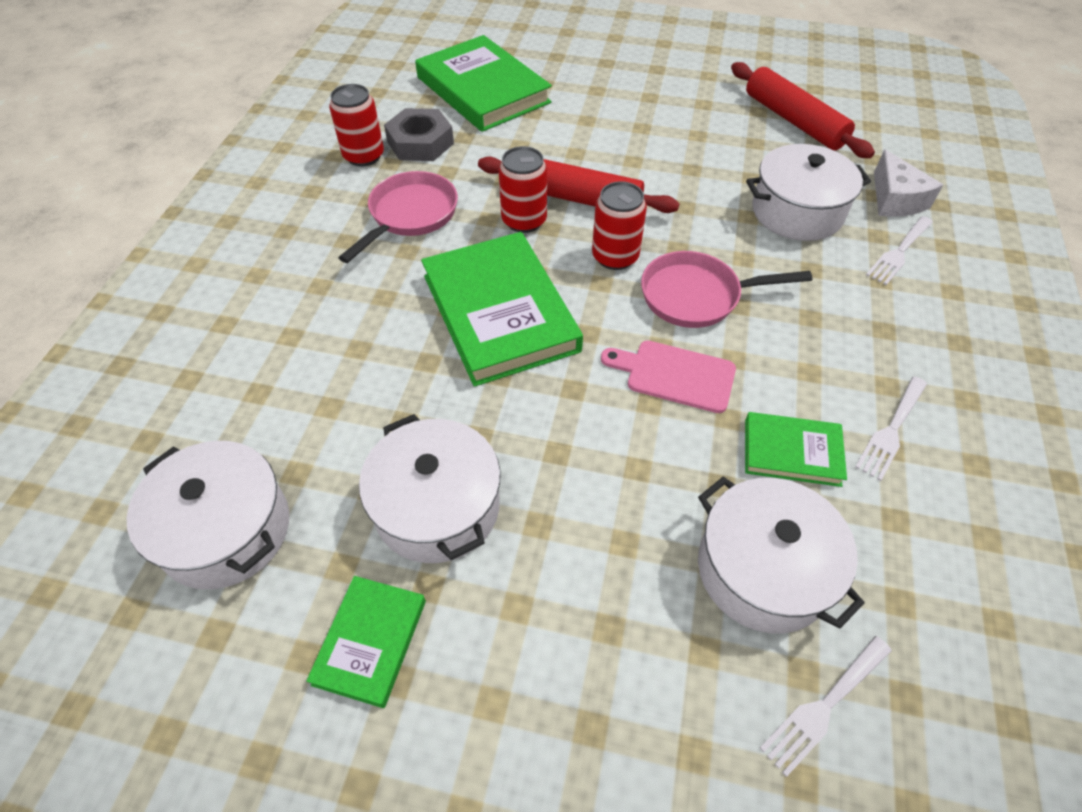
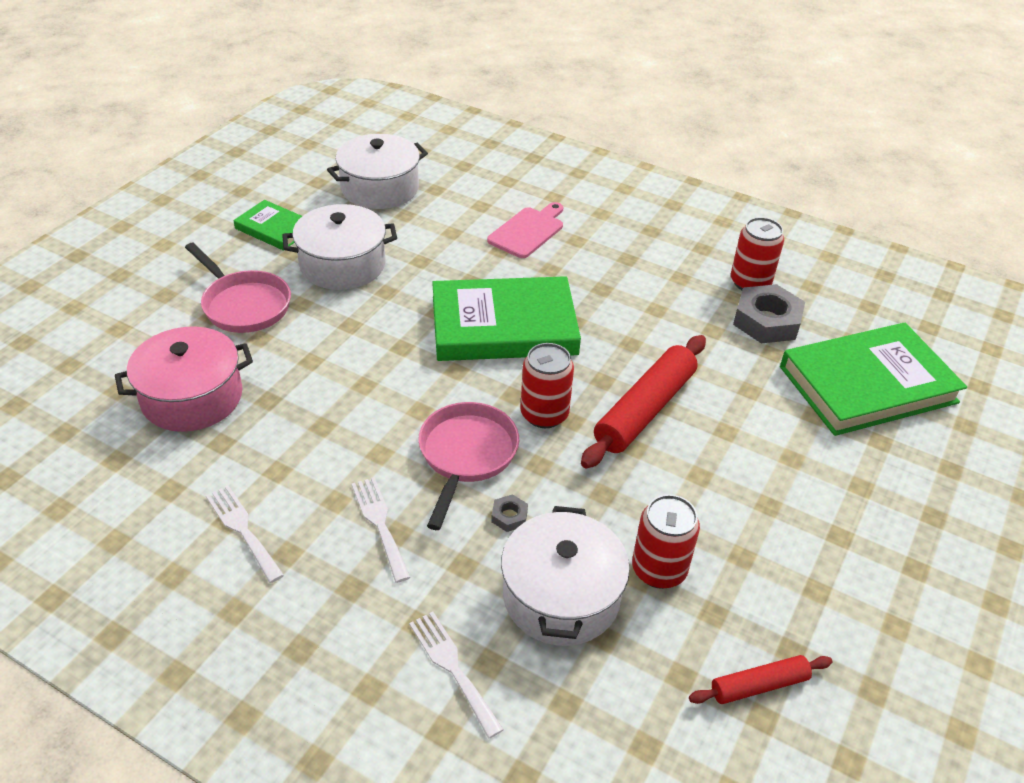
camera: 105 degrees right, 10 degrees down
(410, 215) = (650, 297): pink pan -> pink pan (244, 305)
(524, 221) = (619, 365): red can -> red can (659, 570)
(675, 375) = (383, 409): pink cutting board -> pink cutting board (528, 231)
(745, 254) = (509, 516): none -> grey nut
(763, 570) = (192, 397): white pot -> pink pot
(791, 452) = (267, 452): green book -> none
(794, 121) = (759, 686): red rolling pin -> red rolling pin, size x0.54
(823, 707) = (93, 390): white fork -> white fork (380, 523)
(895, 199) = (550, 723): white cheese -> none

